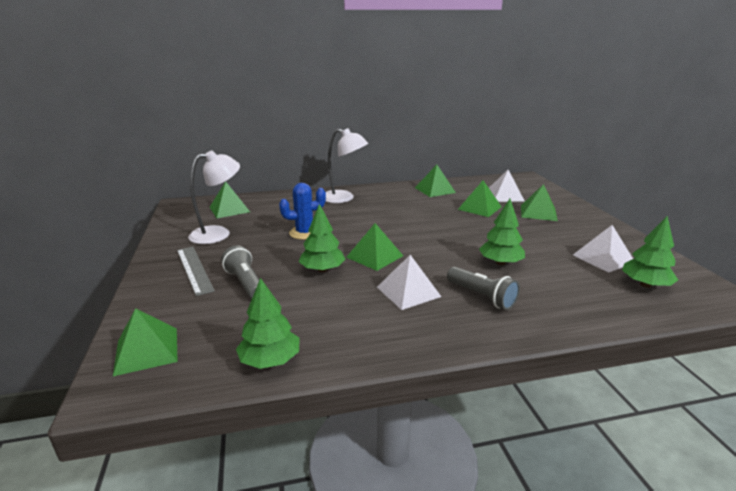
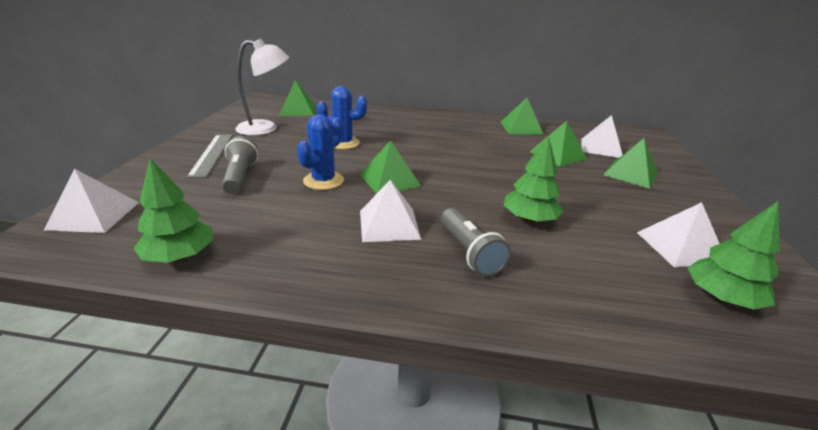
camera: 20 degrees right, 5 degrees up
(147, 350) = (94, 215): green pyramid -> white pyramid
(322, 269) = (323, 181): green tree -> blue cactus
(344, 198) = (414, 119): white lamp -> none

